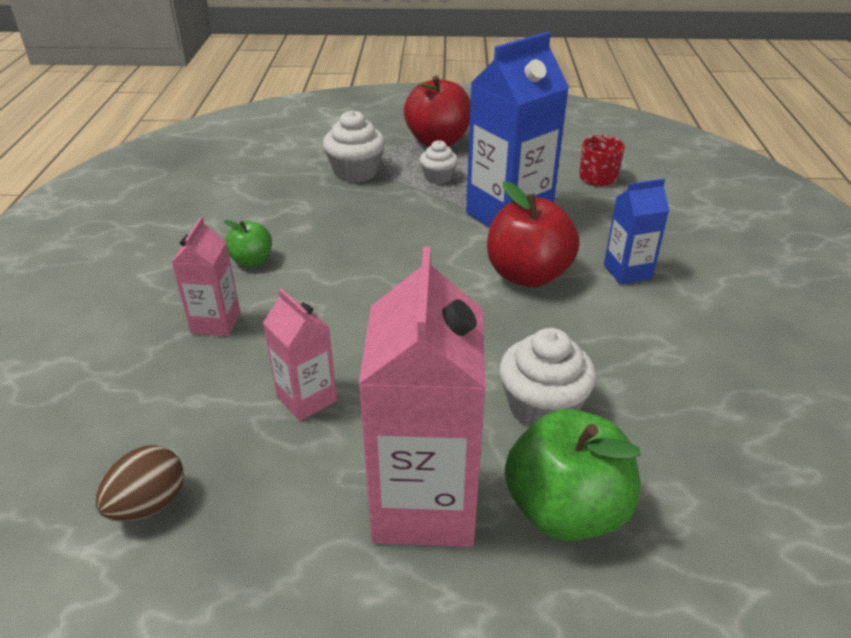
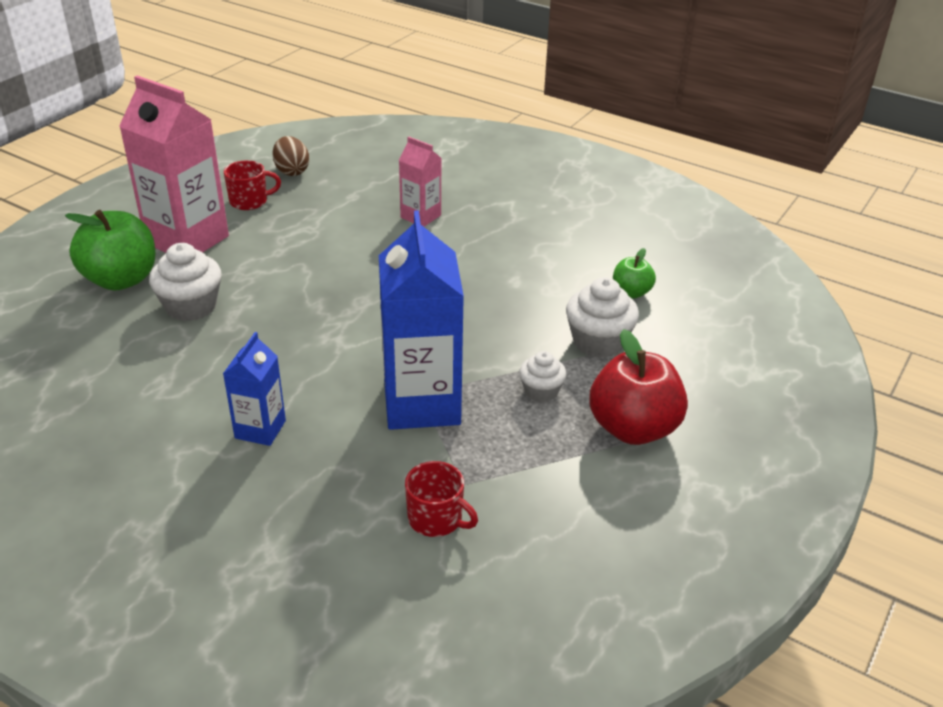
camera: 120 degrees right, 0 degrees up
(251, 260) = (485, 246): green apple -> green apple (631, 292)
(273, 500) = (250, 201): none -> red mug
(306, 399) = (308, 228): pink carton -> none
(527, 275) = (322, 368): red apple -> none

